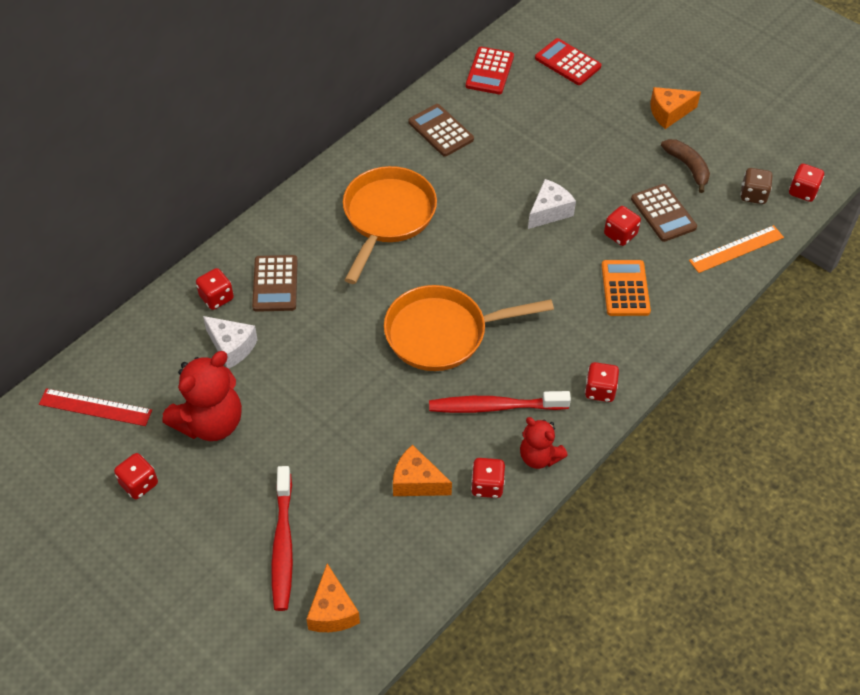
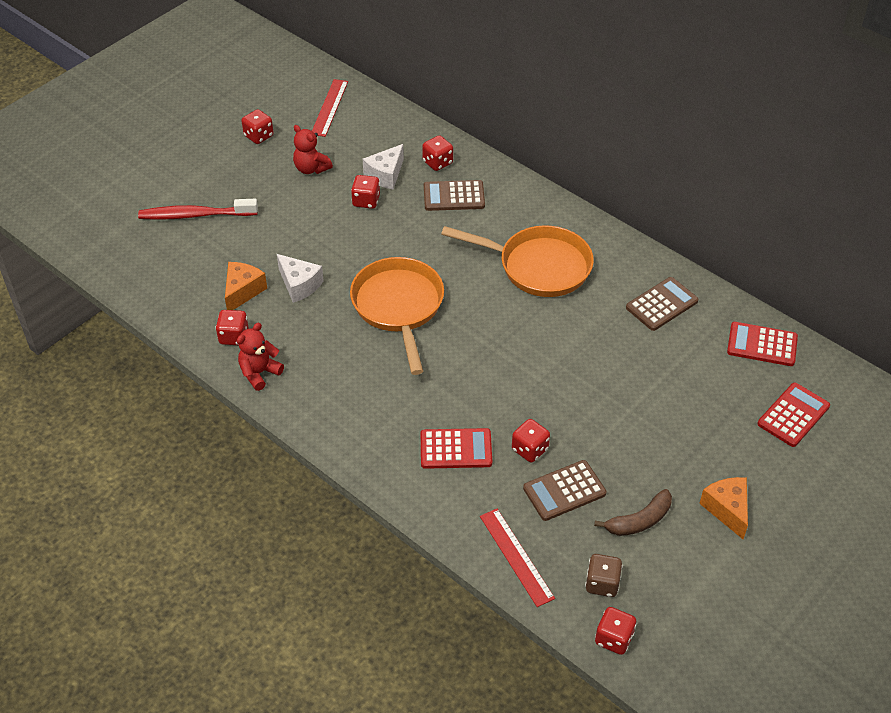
camera: 90 degrees right, 5 degrees down
(210, 422) = (311, 168): red teddy bear -> red teddy bear, size x0.59
(332, 611) = (134, 245): orange cheese -> none
(494, 407) = (315, 343): red toothbrush -> none
(549, 211) = (557, 390): white cheese -> white cheese (299, 285)
(600, 390) = (329, 421): red dice -> red dice (366, 201)
(625, 288) = (456, 449): orange calculator -> red calculator
(736, 249) = (516, 556): orange ruler -> red ruler

